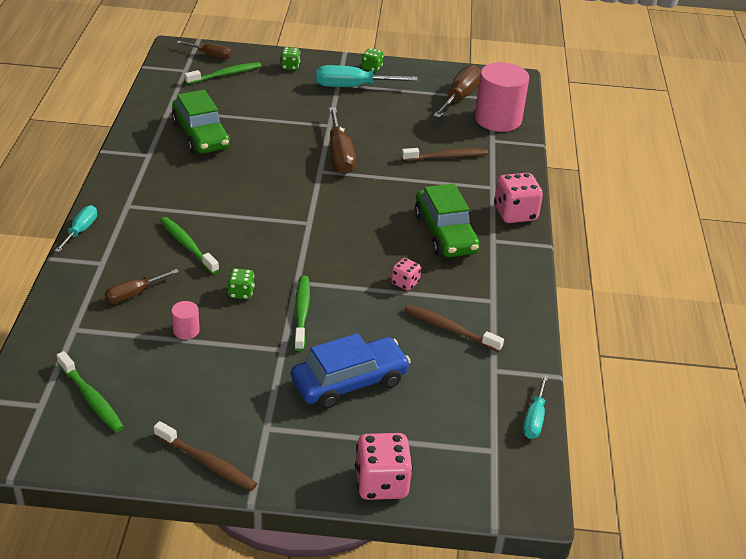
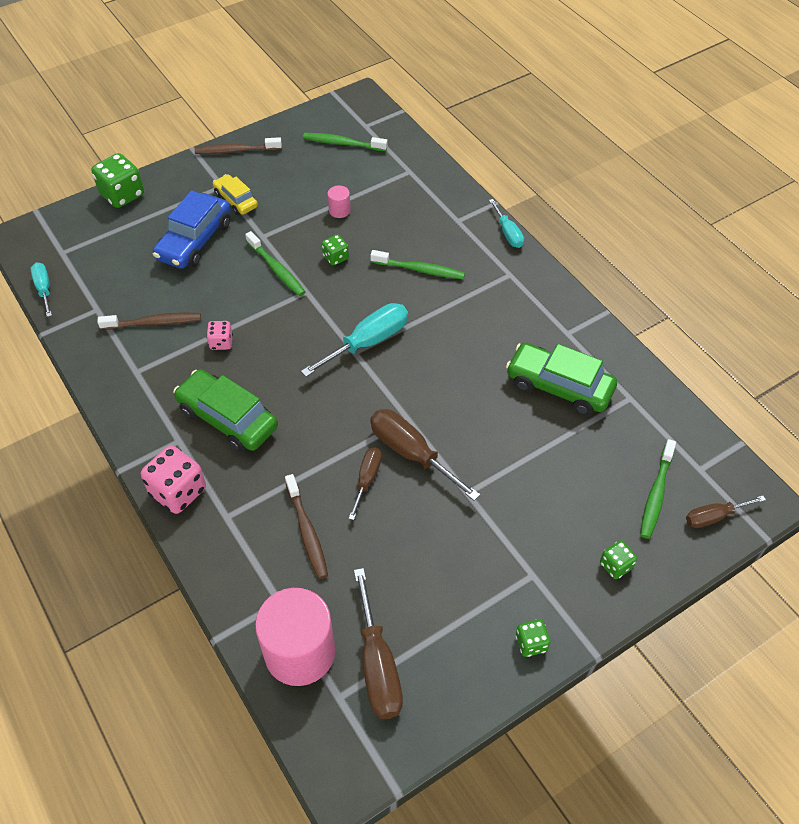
camera: 145 degrees right, 15 degrees up
(134, 294) = (405, 213): brown screwdriver -> brown screwdriver (367, 479)
(269, 401) = (236, 200): none -> yellow car
(352, 87) = (513, 583): turquoise screwdriver -> turquoise screwdriver (368, 342)
(381, 483) = (122, 195): pink dice -> green dice
(446, 157) = (307, 531): brown toothbrush -> brown toothbrush turned 60 degrees counterclockwise

